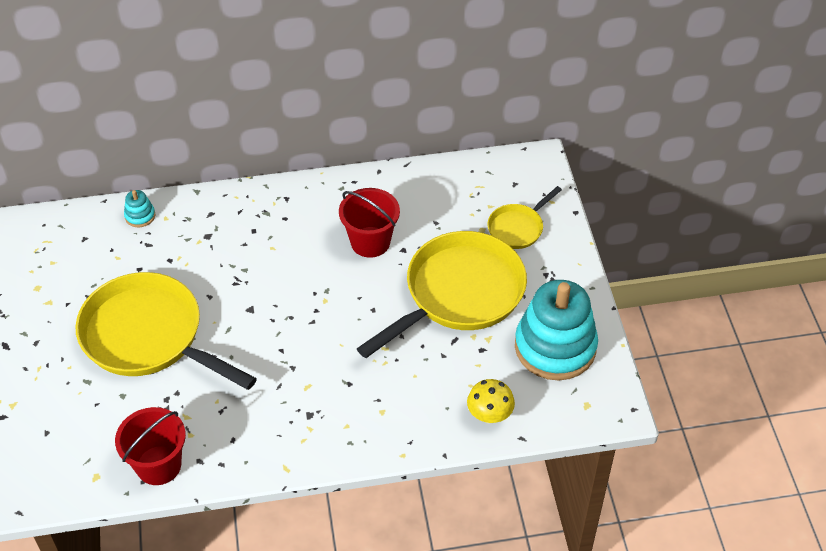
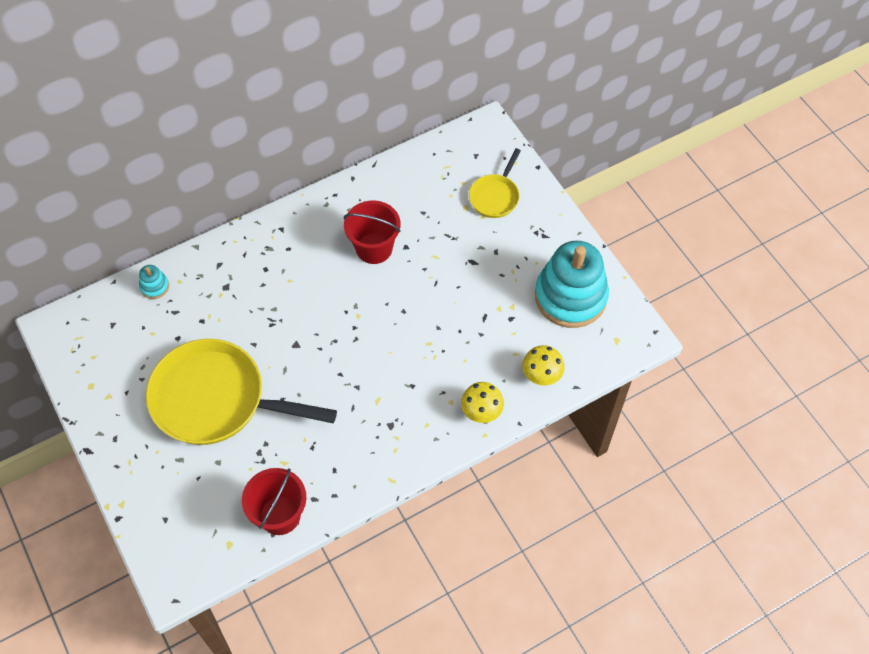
camera: 20 degrees left, 10 degrees up
(409, 431) = (481, 411): none -> yellow mushroom
(459, 294) = (471, 273): yellow pan -> none

